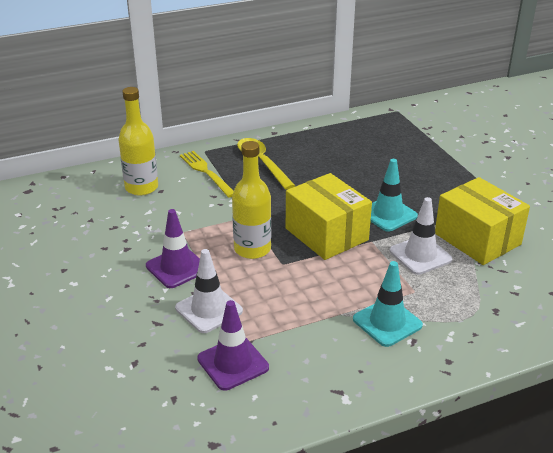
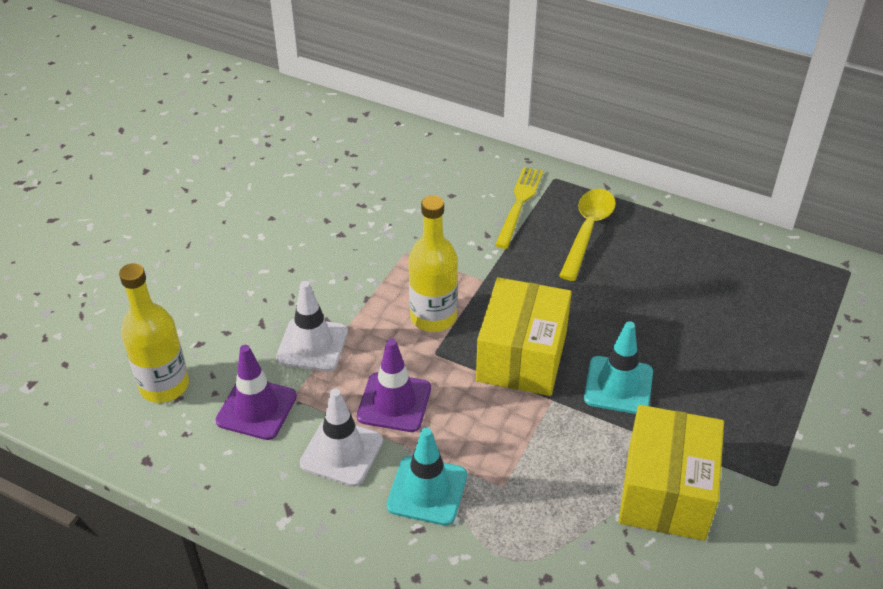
camera: 50 degrees right, 10 degrees up
(141, 187) = (440, 180): yellow bottle -> yellow bottle (164, 385)
(177, 268) = (349, 284): purple traffic cone -> purple traffic cone (394, 402)
(420, 255) = (573, 456): white traffic cone -> white traffic cone (341, 452)

